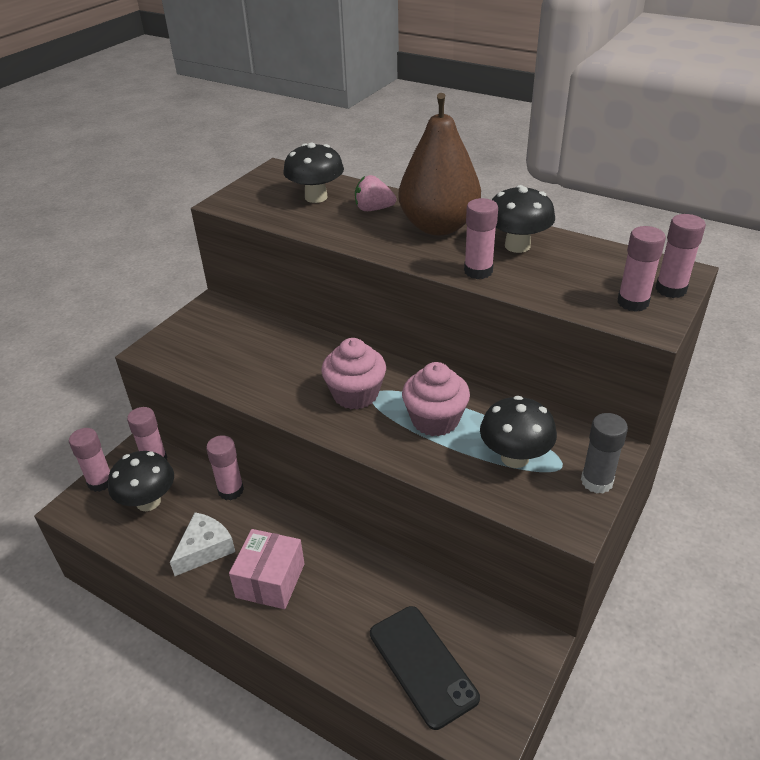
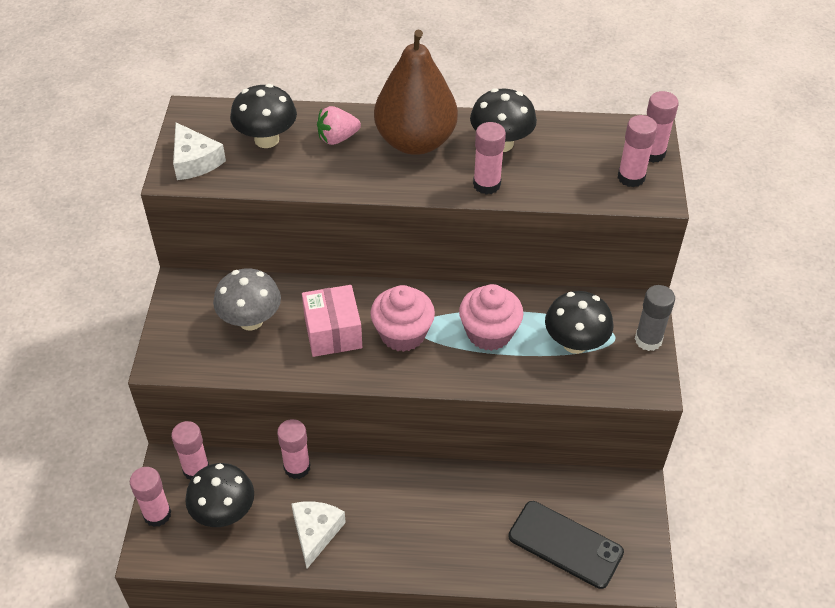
camera: 30 degrees left, 10 degrees up
(240, 344) = (250, 320): none -> grey mushroom
(249, 197) = (195, 161): none -> white cheese
(270, 580) = (396, 533): pink box -> pink box (333, 332)

